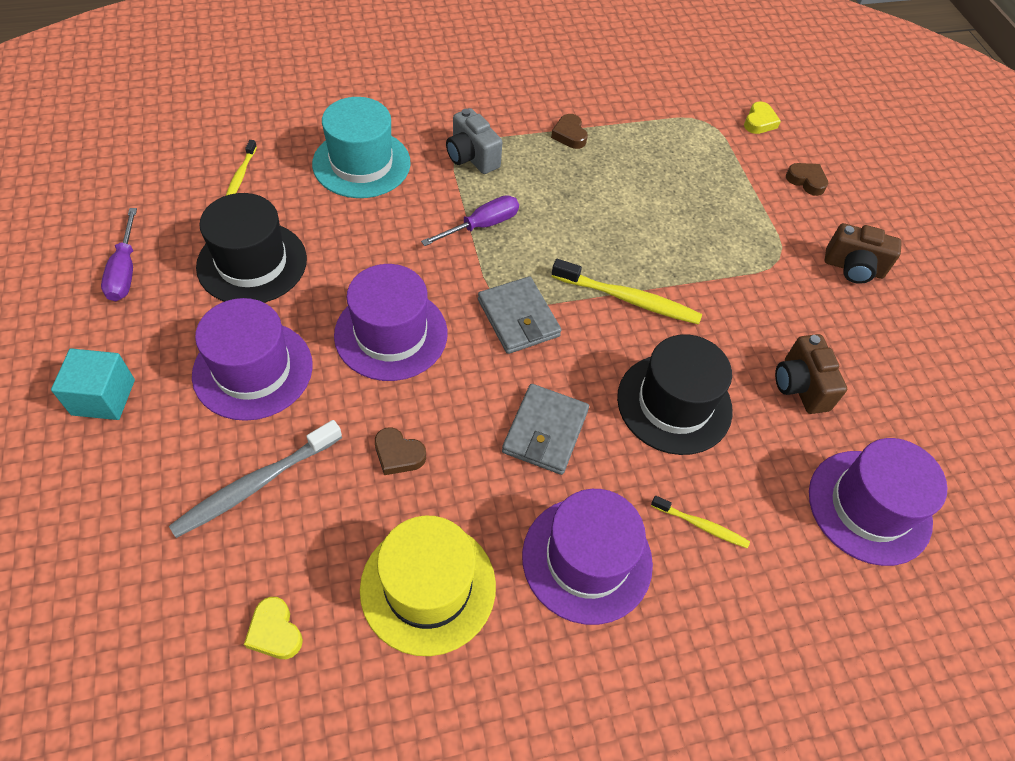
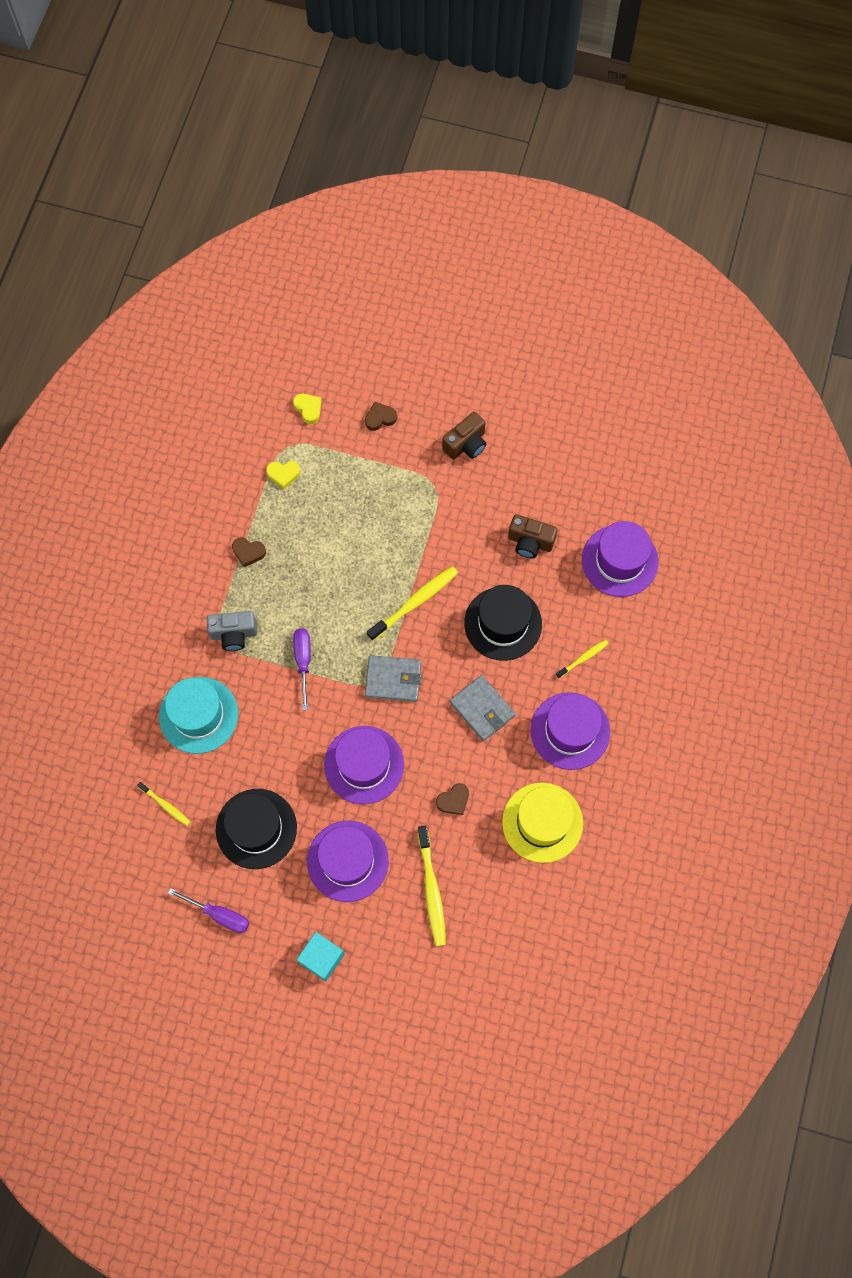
camera: 55 degrees left, 15 degrees up
(256, 484) = (431, 889): grey toothbrush -> yellow toothbrush
(275, 632) = (526, 912): yellow heart -> yellow heart (283, 474)

